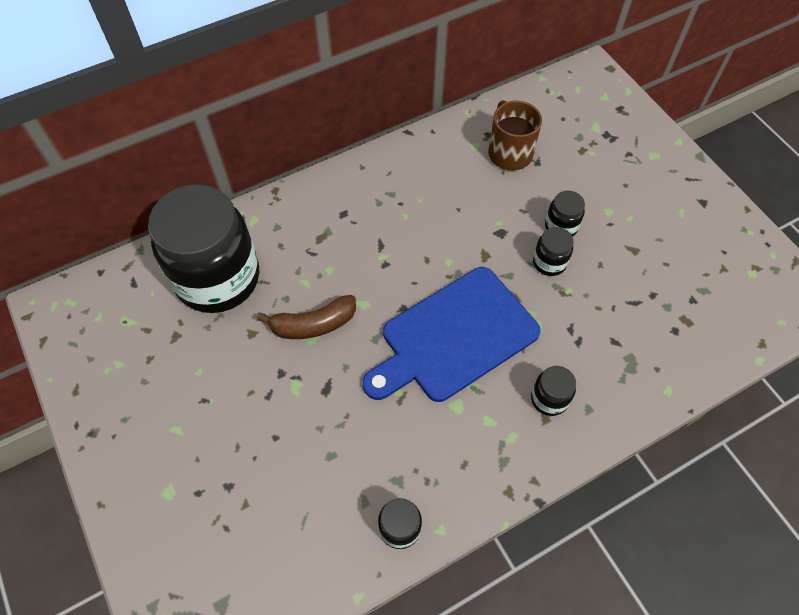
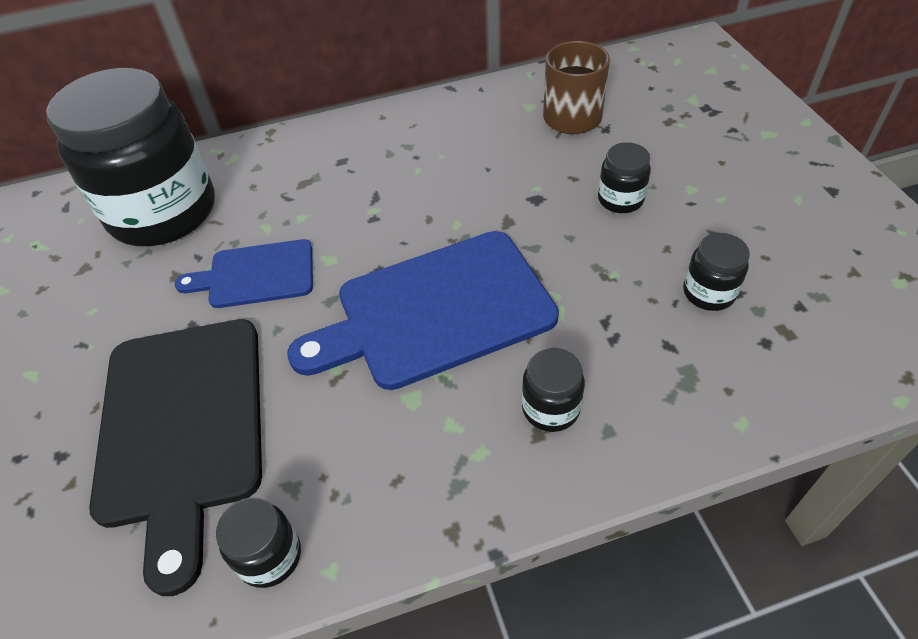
camera: 15 degrees right, 10 degrees down
(306, 452) = (182, 427): none -> black cutting board
(313, 324) = (256, 275): brown banana -> blue cutting board
(549, 262) = (594, 238): black jar -> black jar (708, 293)

